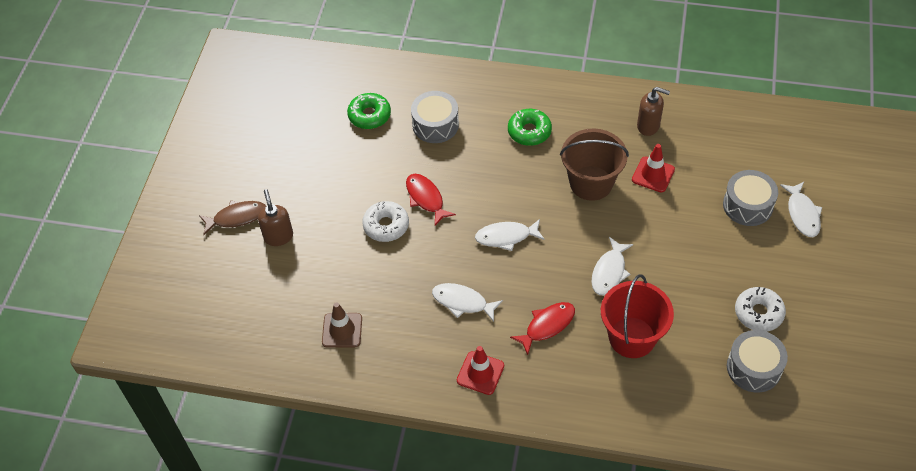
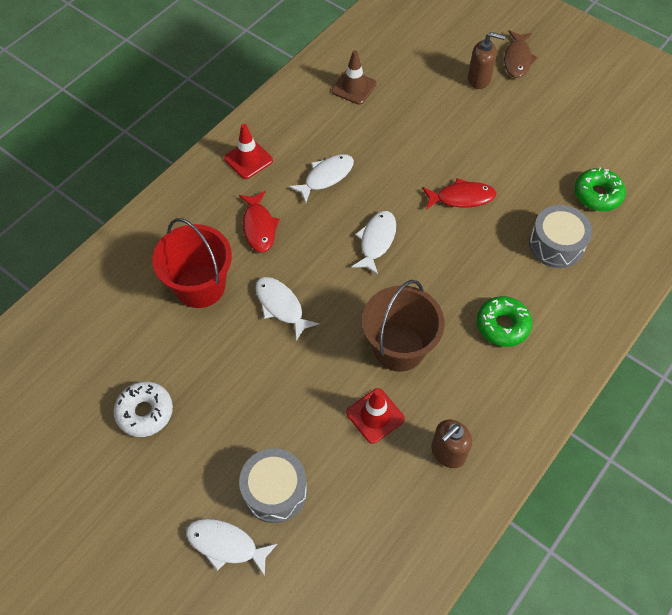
camera: 115 degrees right, 5 degrees up
(386, 225) = (446, 156): white donut -> none
(754, 368) = (96, 369): grey drum -> none

